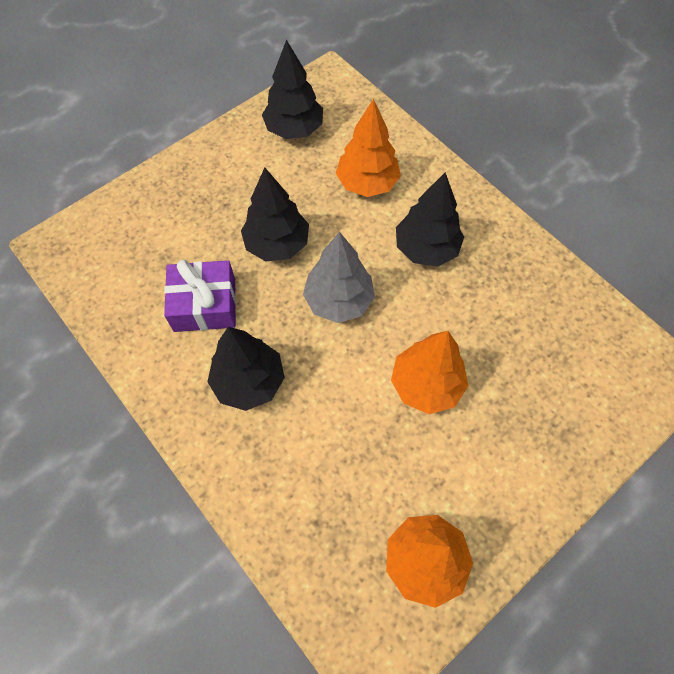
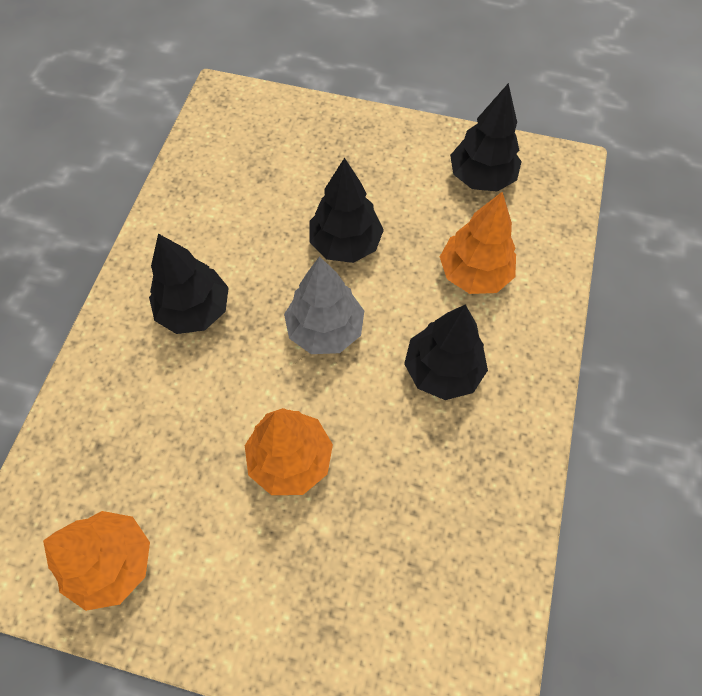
camera: 55 degrees right, 0 degrees up
(205, 304) = (244, 230): purple gift -> none

